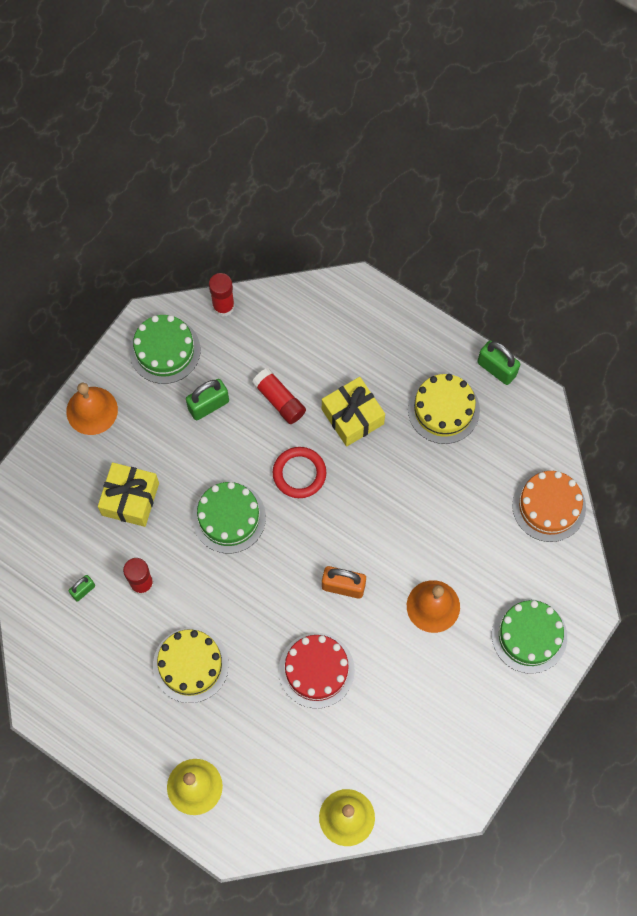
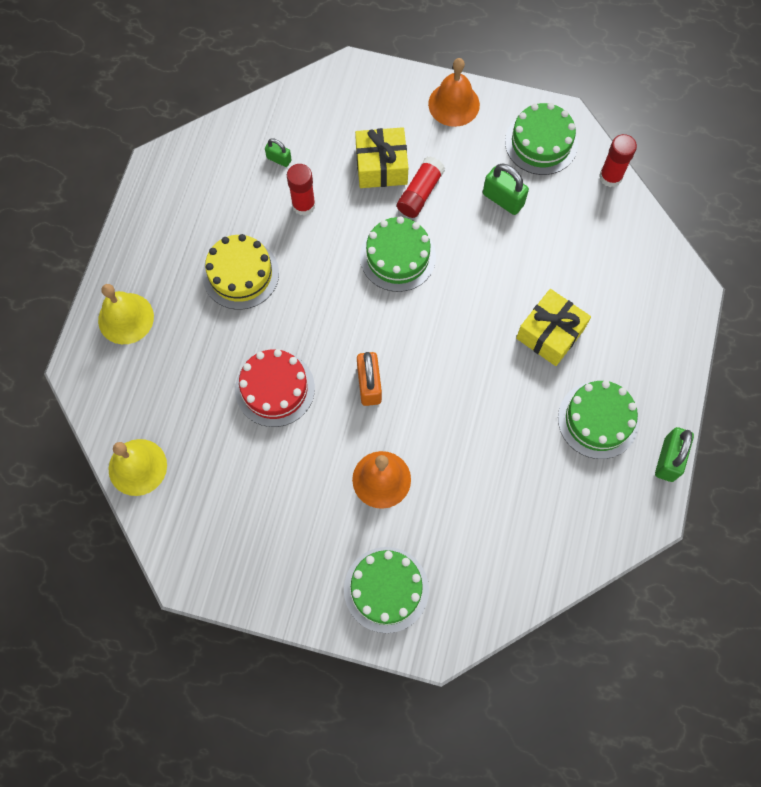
camera: 70 degrees right, 0 degrees up
(279, 400) = (536, 260): red glue stick -> red glue stick (420, 193)
(299, 473) = (468, 304): red ring -> none
(443, 409) = (598, 420): yellow cake -> green cake
(549, 506) = (538, 564): orange cake -> none

